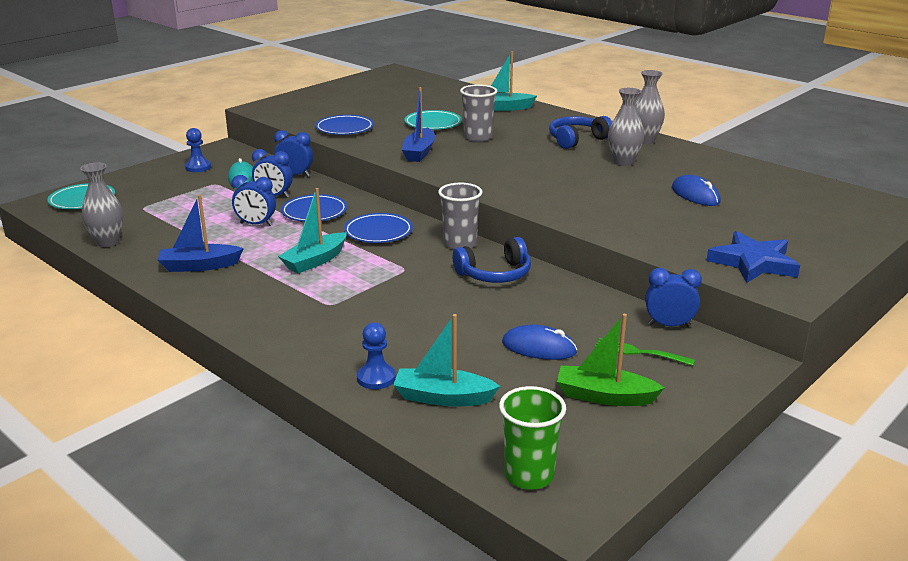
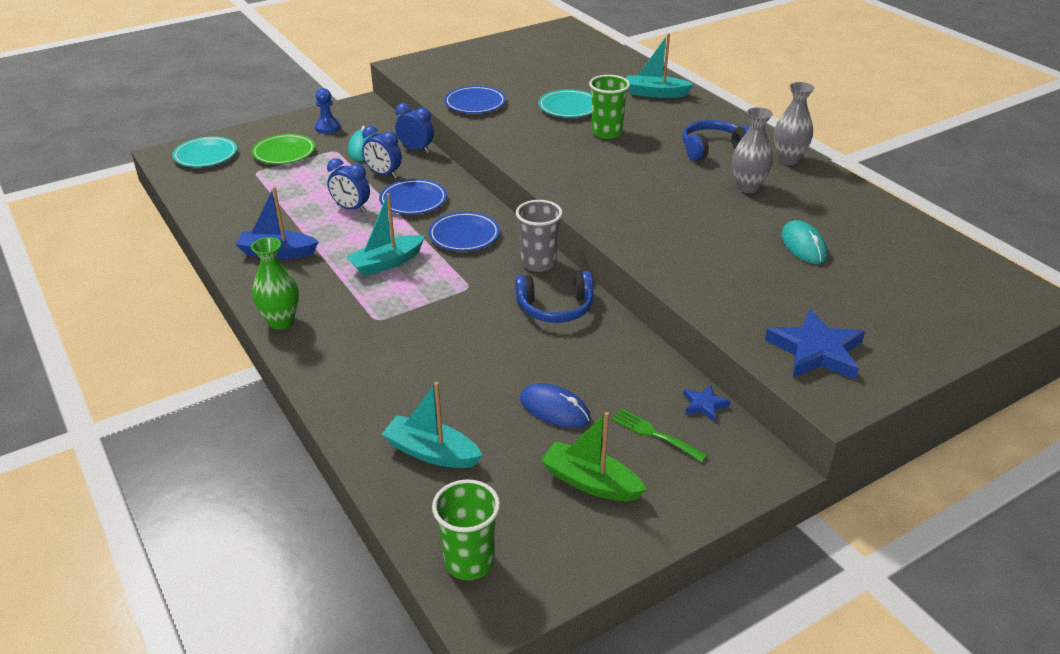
camera: 15 degrees right, 10 degrees up
(107, 242) = (207, 210): grey vase -> none
(164, 190) = (284, 153): none -> green plate
(233, 318) = (281, 322): none -> green vase
(376, 378) = (379, 417): blue pawn -> none
(419, 152) = (535, 146): blue boat -> none
(478, 137) = (606, 133): grey cup -> green cup
(669, 325) = (704, 405): blue clock -> blue star
(695, 195) = (803, 246): blue mouse -> turquoise mouse

